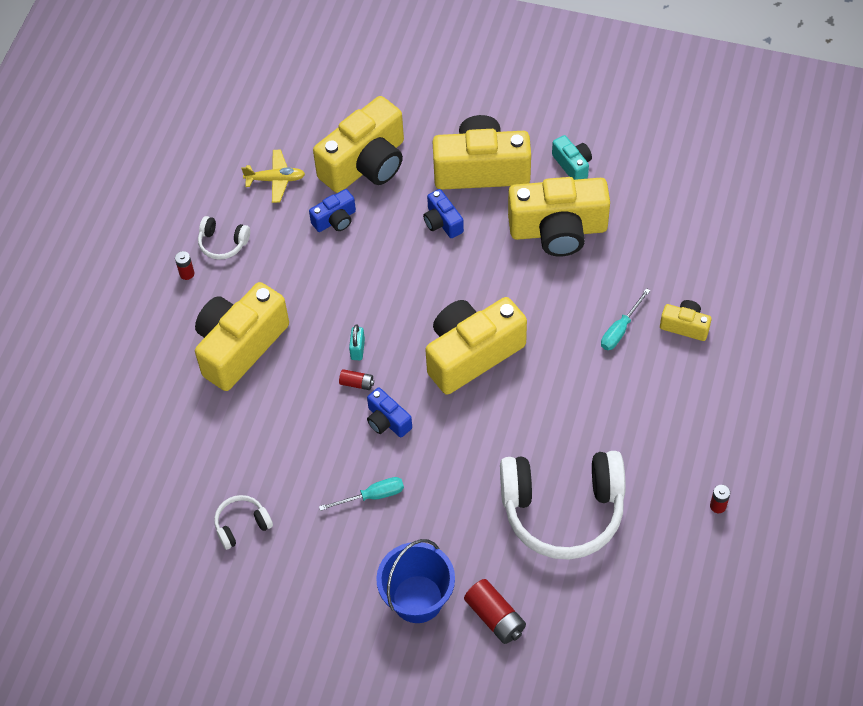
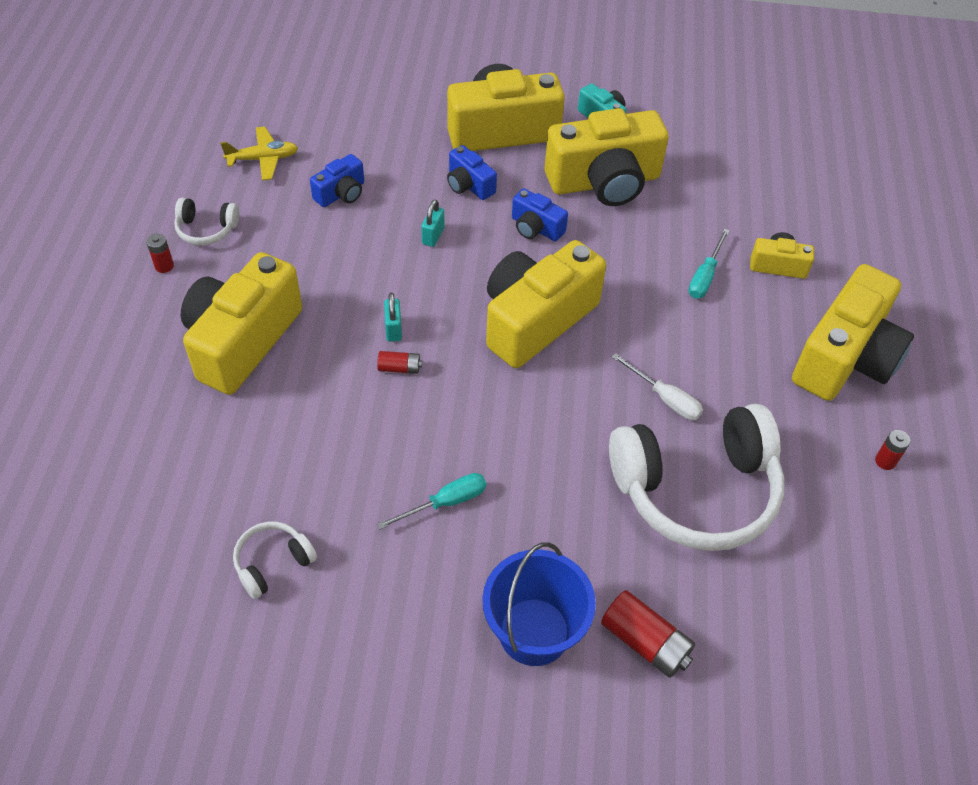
camera: 15 degrees left, 5 degrees down
(366, 164) = (367, 135): yellow camera -> yellow camera (845, 358)
(387, 421) = (447, 408): blue camera -> blue camera (536, 228)
(403, 268) = (433, 236): none -> turquoise padlock
(558, 433) = (665, 398): none -> white screwdriver

